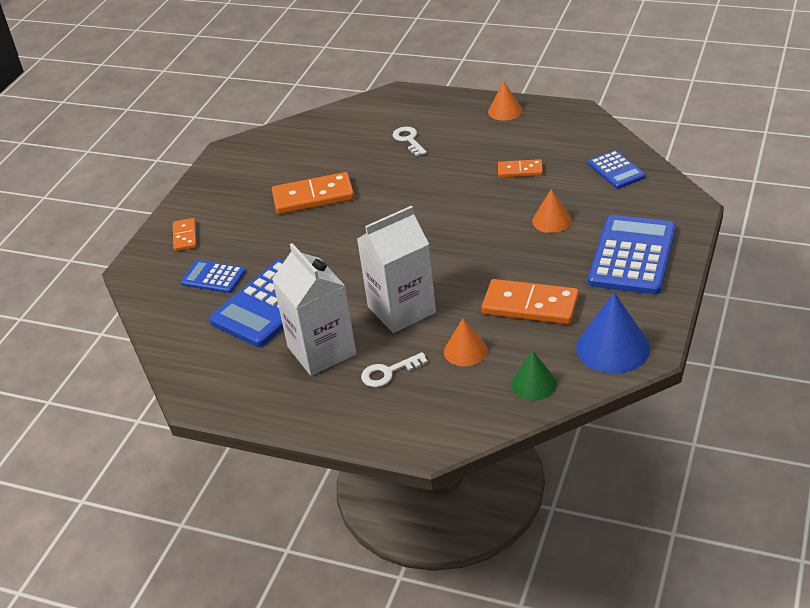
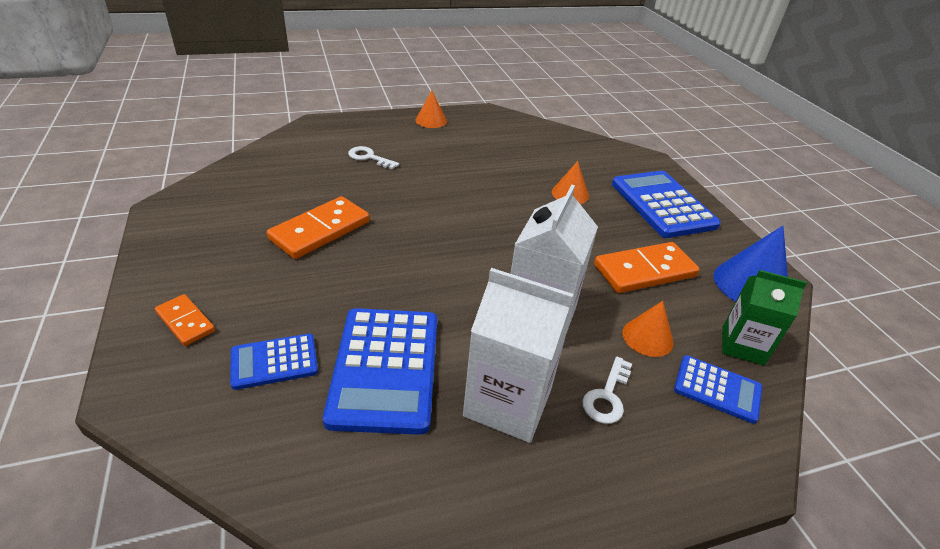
camera: 45 degrees left, 0 degrees up
(520, 171) = (497, 161): orange domino -> none
(533, 384) = (742, 345): green cone -> green carton
(616, 170) = (569, 146): blue calculator -> blue calculator (717, 389)

